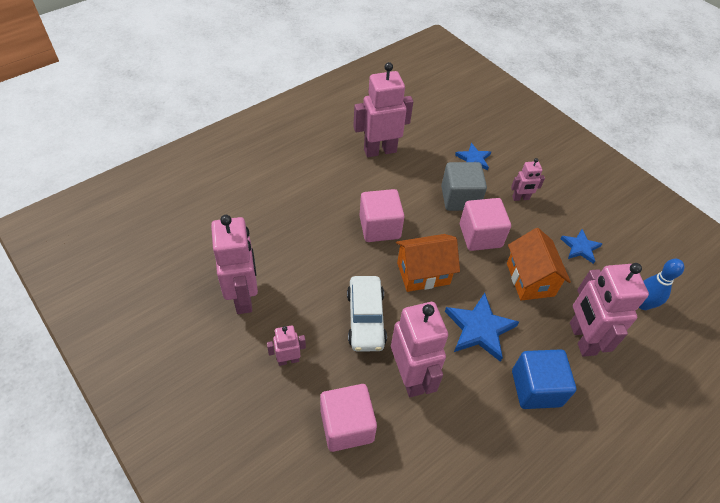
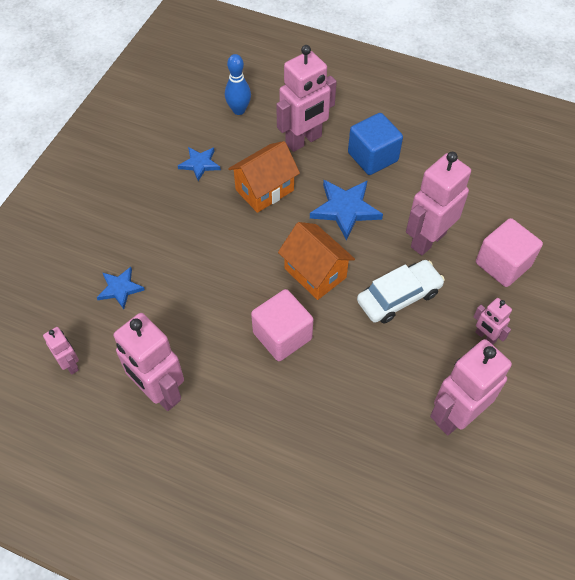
camera: 115 degrees left, 5 degrees up
(460, 198) = (192, 279): grey cube -> none
(480, 236) = (235, 244): pink cube -> none
(520, 198) = (159, 227): pink robot -> pink robot (70, 364)

